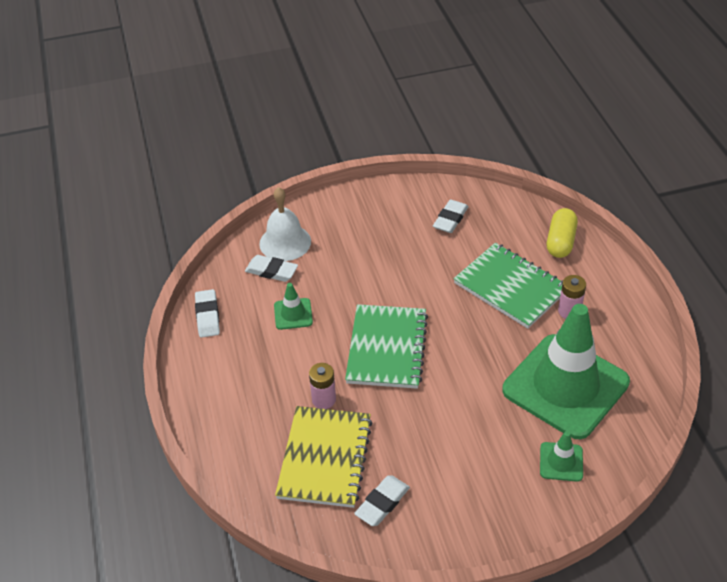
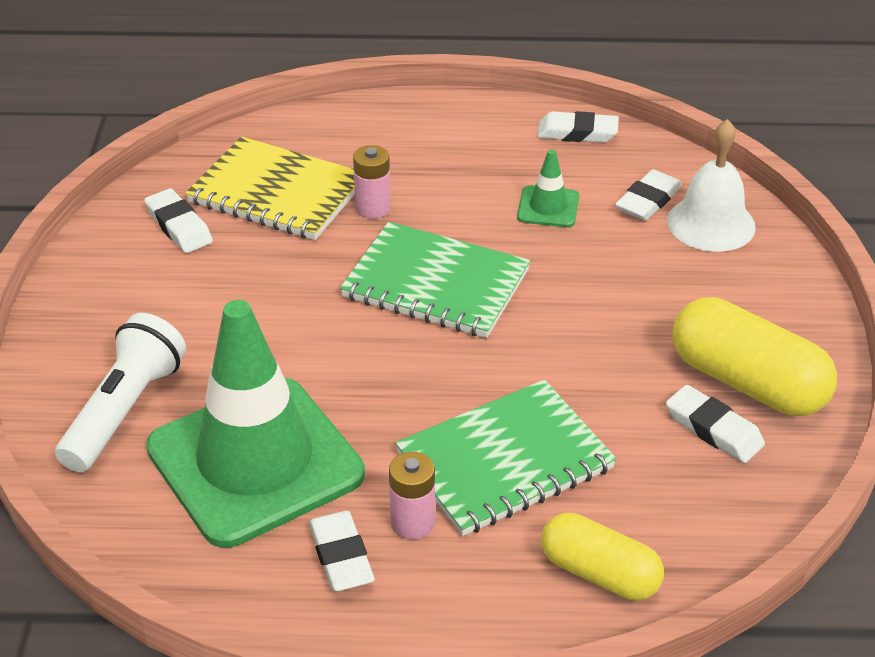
camera: 105 degrees right, 5 degrees down
(411, 212) = (747, 382): none -> yellow capsule
(561, 462) = (125, 410): green traffic cone -> white flashlight
(605, 332) = (341, 556): none -> white eraser

